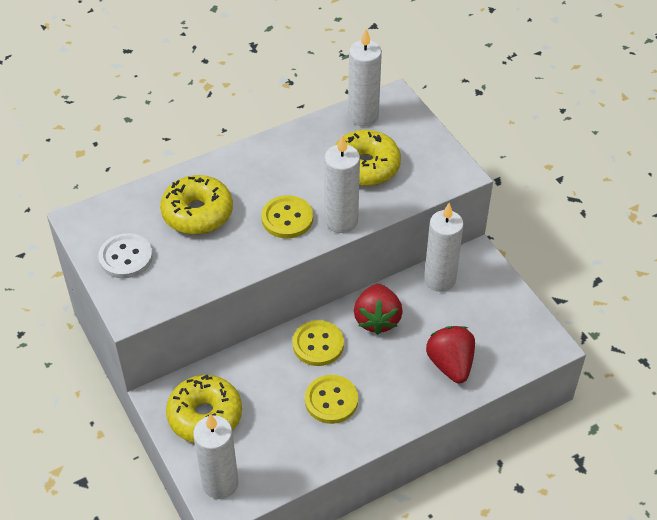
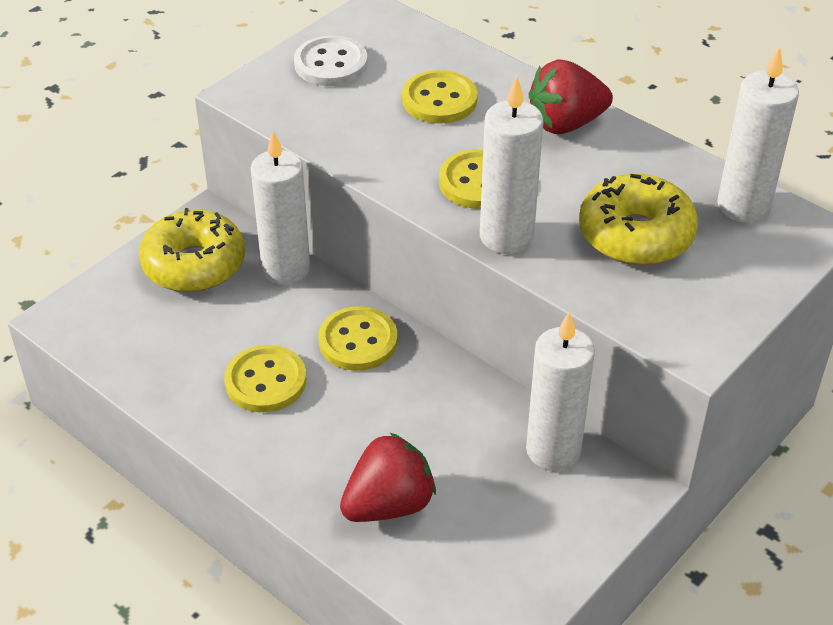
camera: 70 degrees right, 5 degrees down
(197, 213) = (439, 100): yellow donut -> yellow button
(220, 483) = (95, 308): white candle -> white candle (286, 269)
(377, 319) = (435, 394): red strawberry -> red strawberry (566, 124)

